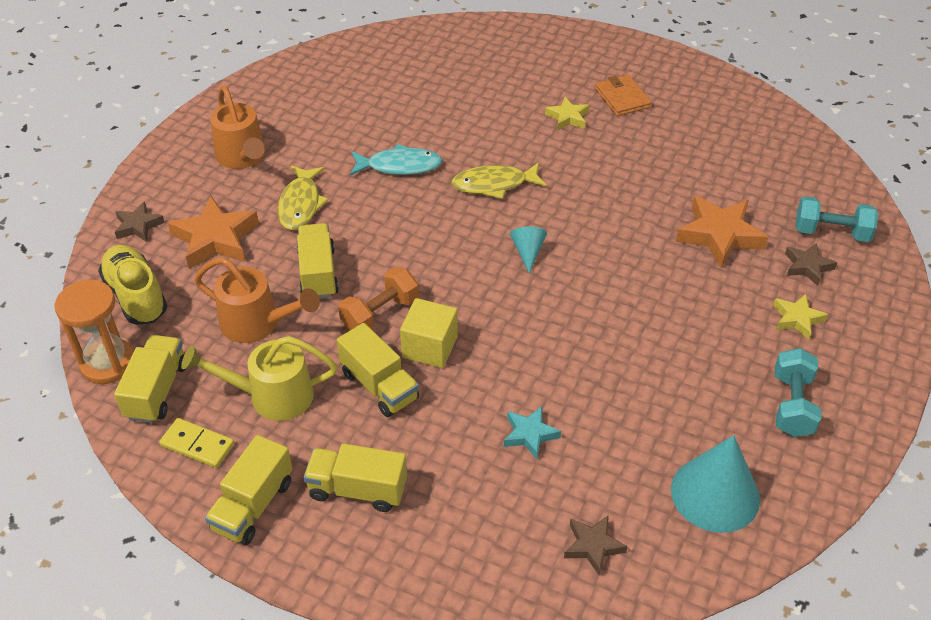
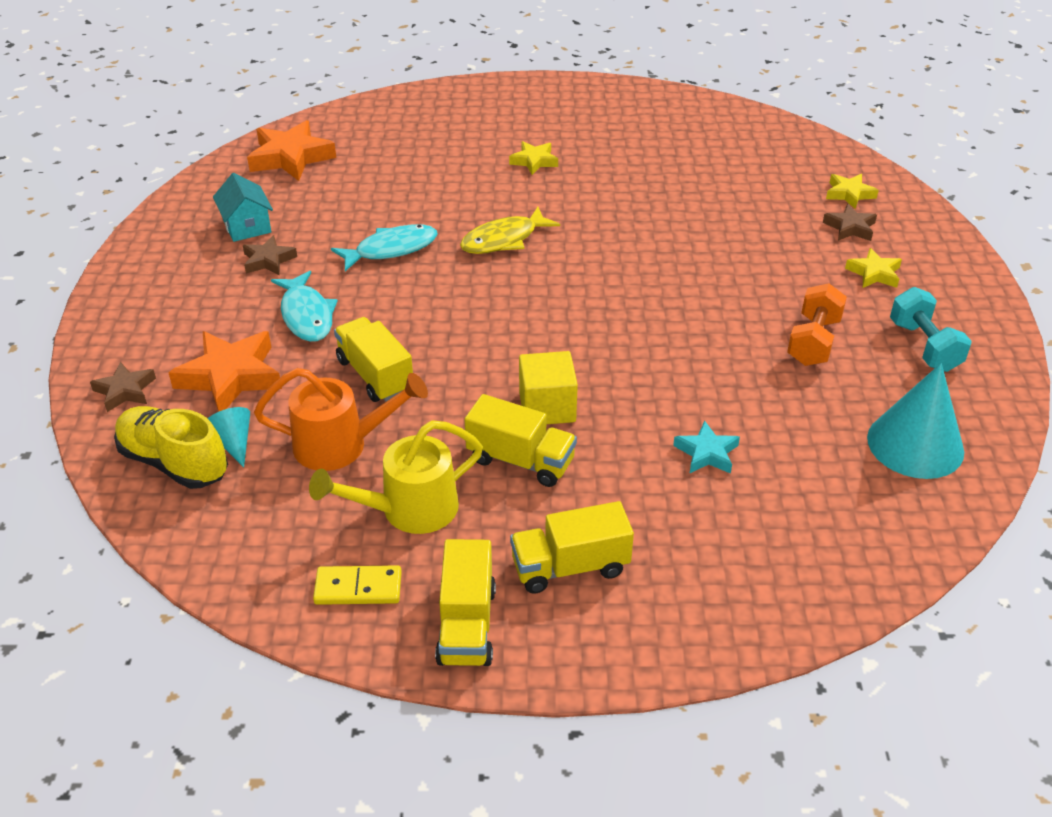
camera: 25 degrees left, 5 degrees down
(108, 363) = (188, 542): orange hourglass -> none
(157, 391) = (269, 550): yellow truck -> none
(243, 158) = (205, 288): orange watering can -> none
(300, 204) = (306, 315): yellow fish -> turquoise fish
(305, 112) = (247, 226): none -> turquoise house
(380, 314) = (472, 393): orange dumbbell -> orange dumbbell (813, 341)
(527, 252) = (583, 290): turquoise cone -> turquoise cone (233, 442)
(593, 546) = (841, 531): brown star -> brown star (268, 260)
(622, 98) = (575, 131): orange wallet -> none
(719, 235) = (753, 224): orange star -> orange star (291, 157)
(831, 232) = (849, 194): turquoise dumbbell -> yellow star

